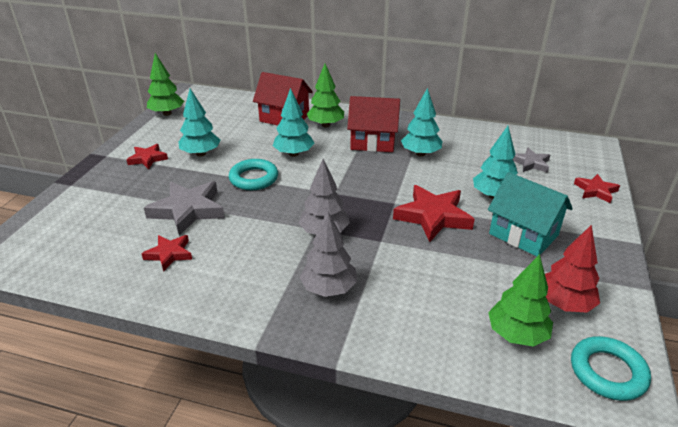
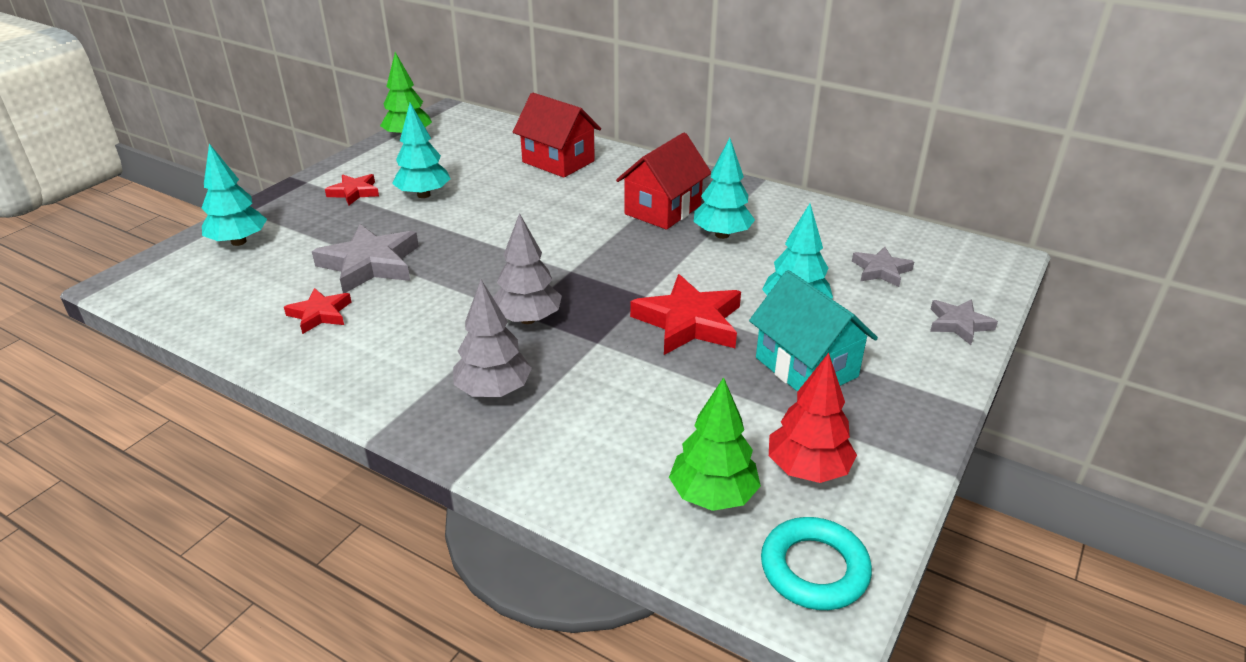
camera: 15 degrees right, 0 degrees up
(254, 178) = (474, 236): turquoise ring -> none
(294, 154) = (544, 211): turquoise tree -> turquoise tree (238, 242)
(325, 125) = (609, 178): green tree -> none
(373, 142) = (663, 210): red house -> red house turned 75 degrees counterclockwise
(595, 191) = (958, 324): red star -> grey star

